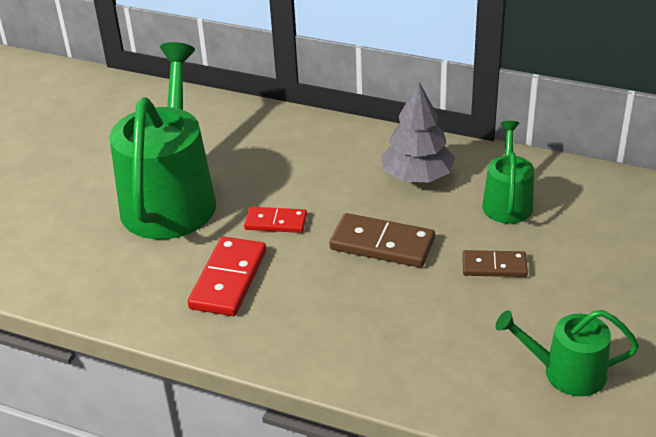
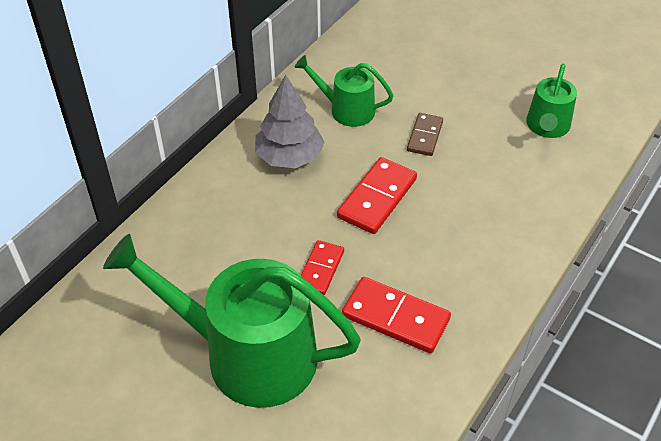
camera: 80 degrees left, 10 degrees up
(382, 244) = (377, 198): brown domino -> red domino

